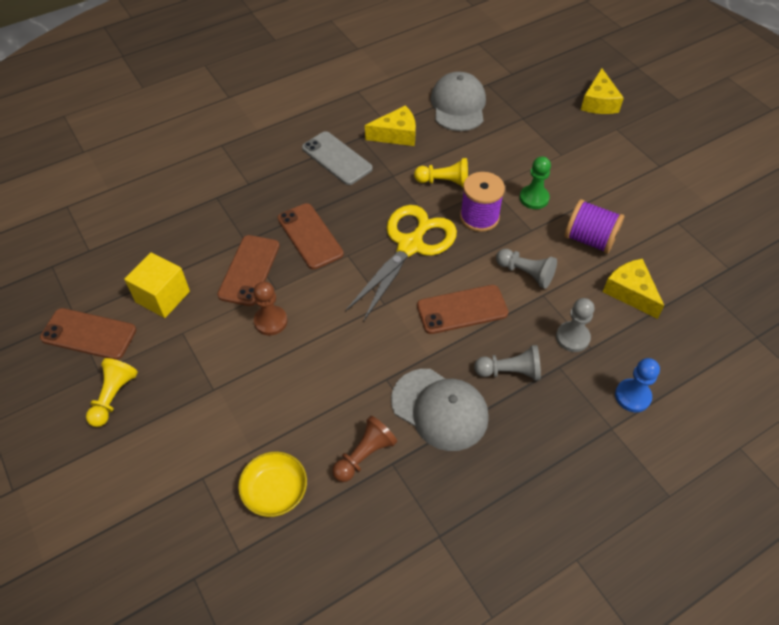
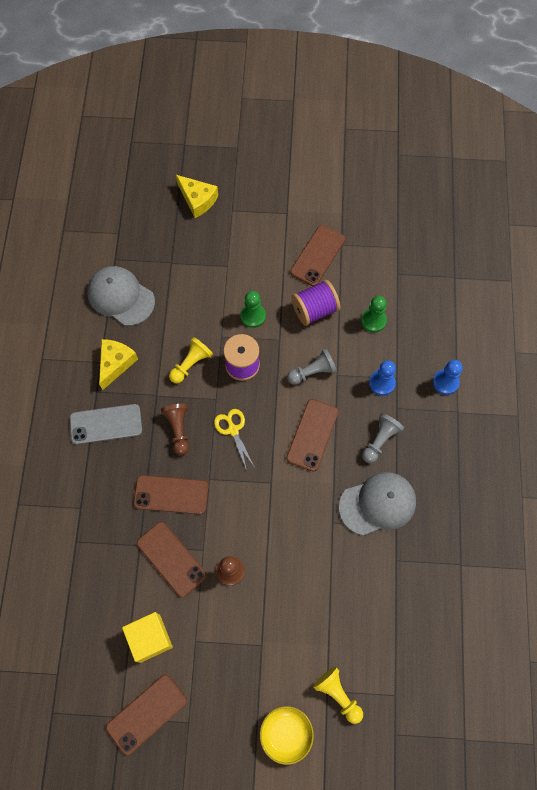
camera: 55 degrees left, 15 degrees up
(113, 397) = (219, 721): yellow pawn -> yellow pawn (338, 695)
(275, 490) = (367, 647): yellow bowl -> yellow bowl (286, 734)
(364, 455) = (379, 574): brown pawn -> brown pawn (178, 429)
(410, 245) = (233, 430): yellow scissors -> yellow scissors, size x0.50
(572, 337) = (382, 383): grey pawn -> blue pawn
(630, 292) = (373, 320): yellow cheese -> green pawn
(645, 211) = (317, 255): none -> brown phone

